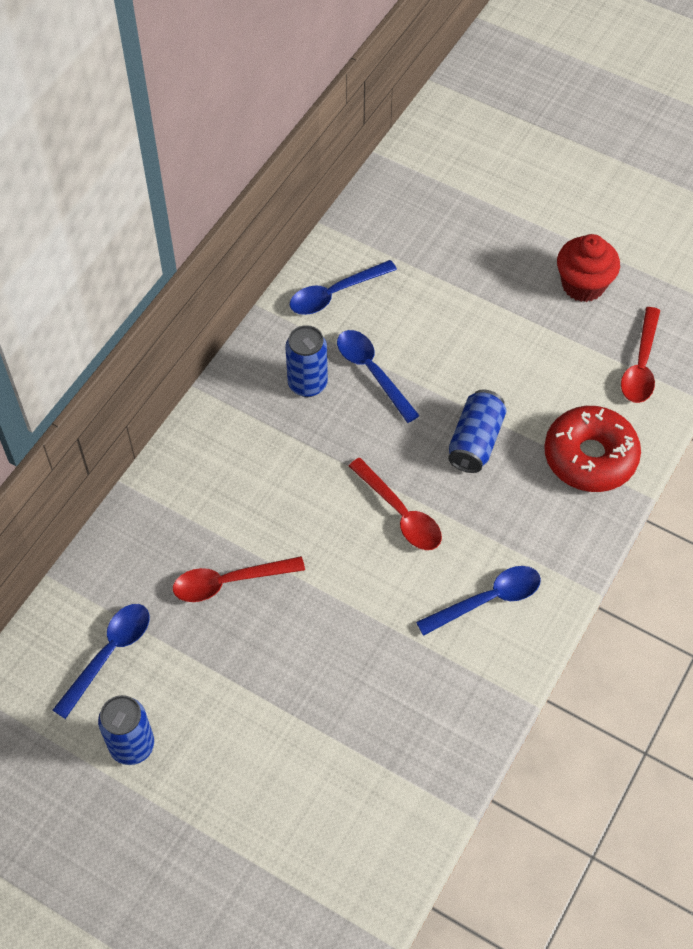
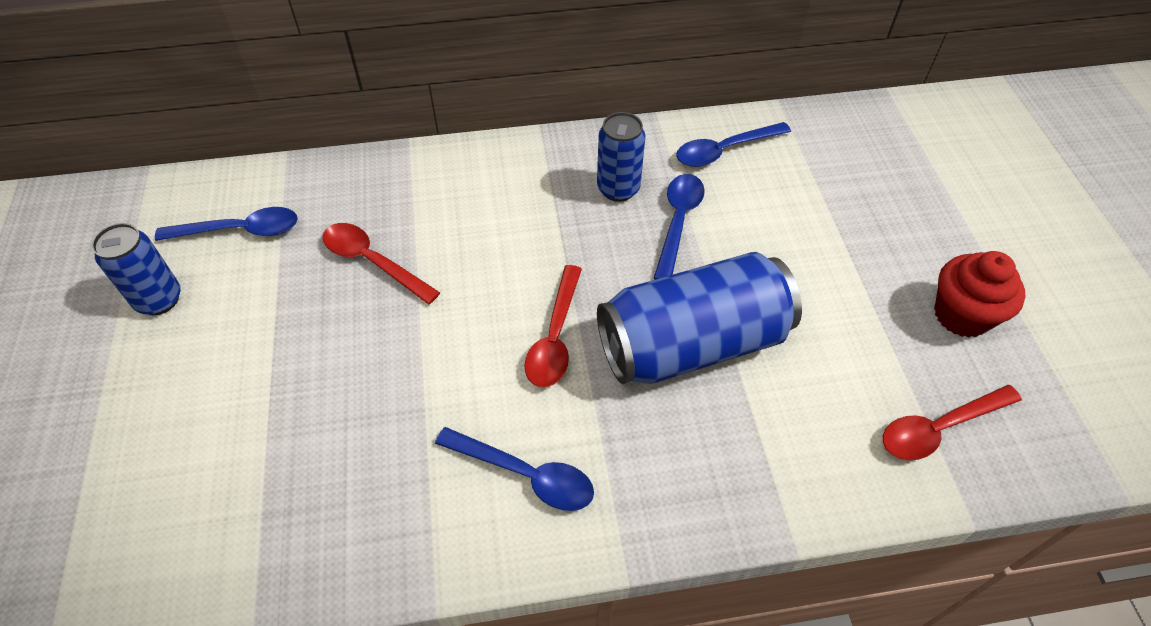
camera: 50 degrees right, 5 degrees down
(335, 294) = (724, 150): blue spoon -> blue spoon turned 45 degrees counterclockwise
(475, 441) = (692, 344): blue can -> blue can, size x1.86
(590, 457) = (781, 455): red donut -> none

